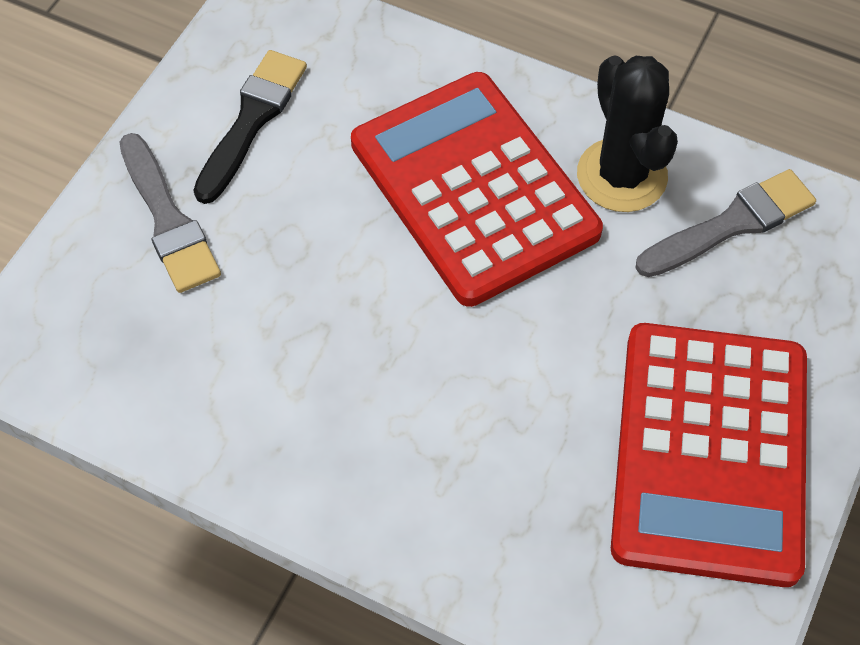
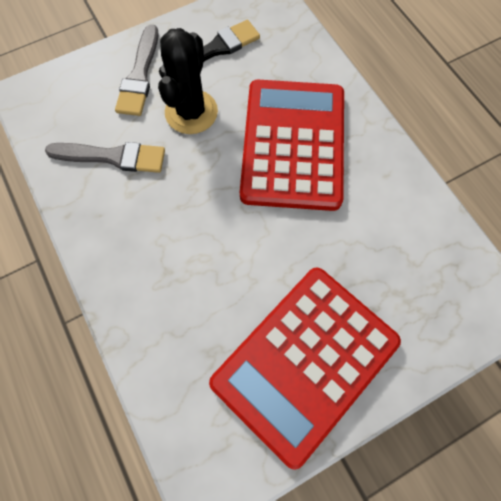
camera: 35 degrees right, 10 degrees up
(622, 175) = (375, 183): black cactus -> black cactus (191, 112)
(731, 224) = (415, 246): grey brush -> grey brush (112, 157)

